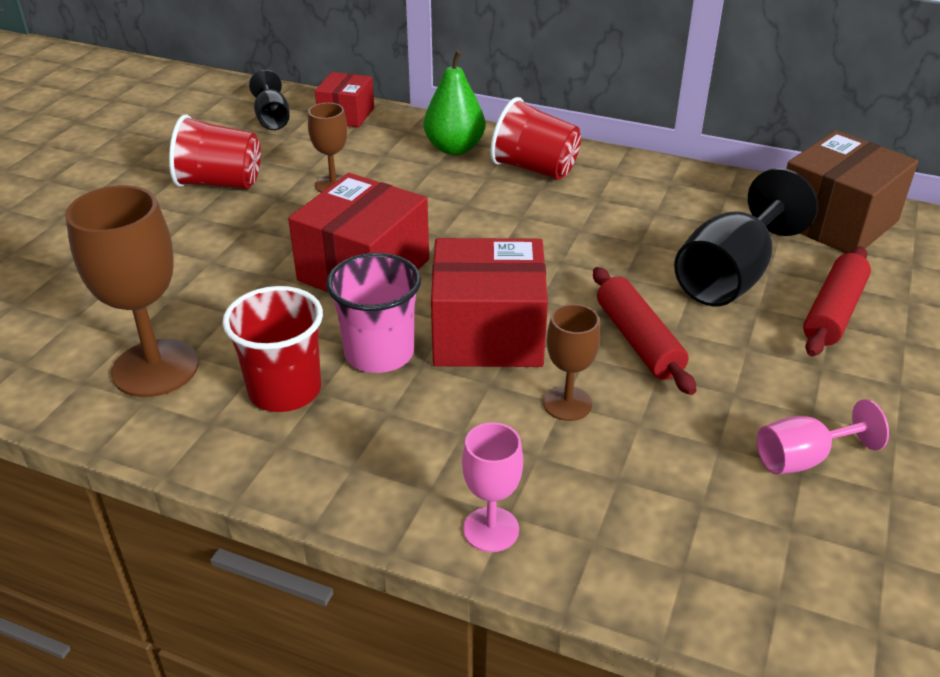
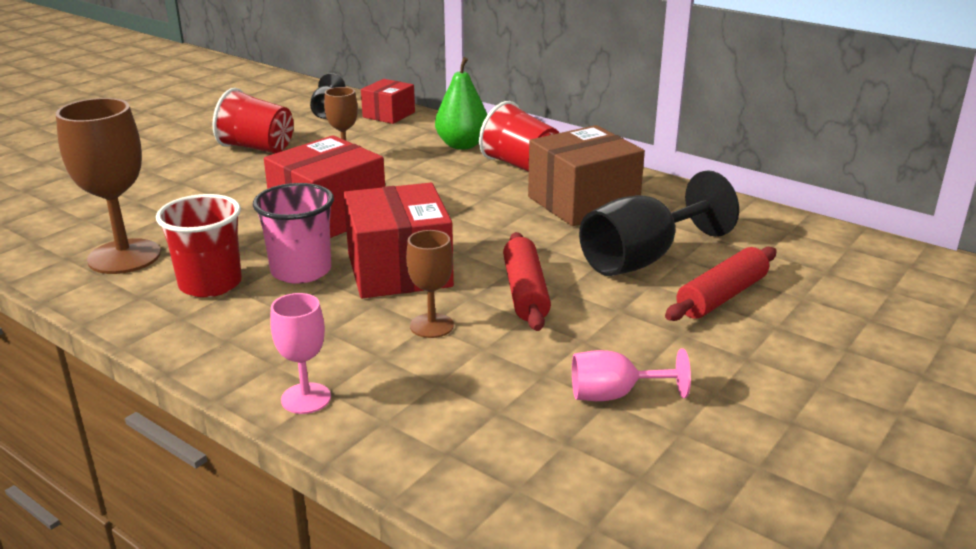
camera: 15 degrees right, 10 degrees down
(488, 333) = (399, 270): red box -> red box turned 60 degrees clockwise
(836, 221) = (773, 232): brown box -> brown box (583, 202)

